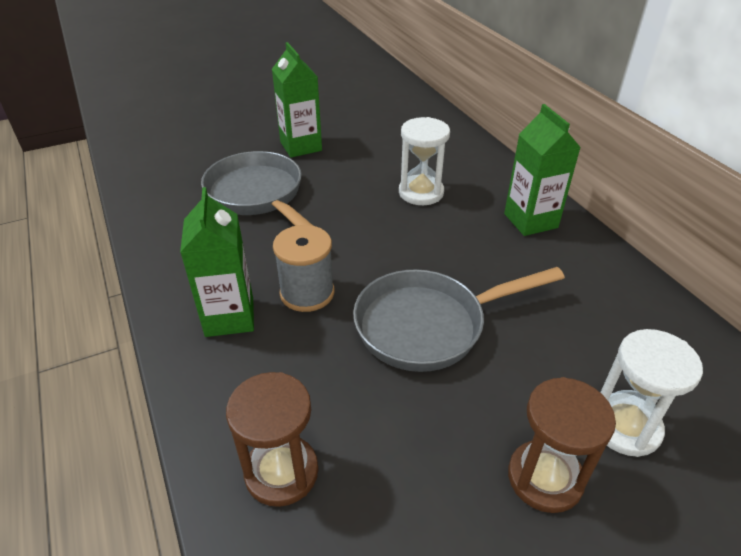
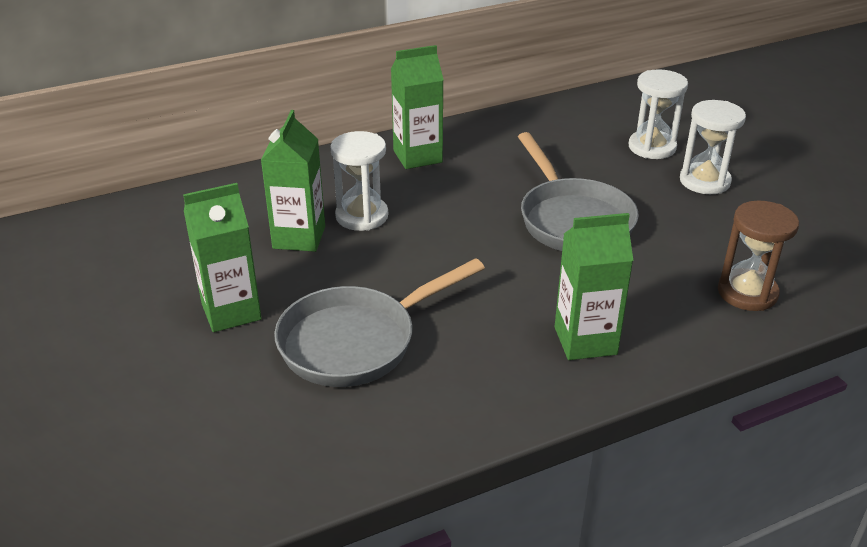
camera: 90 degrees left, 5 degrees down
(307, 293) = (540, 290): grey spool -> none
(388, 165) = (299, 237): none -> green carton
(545, 478) = (704, 181): brown hourglass -> white hourglass

